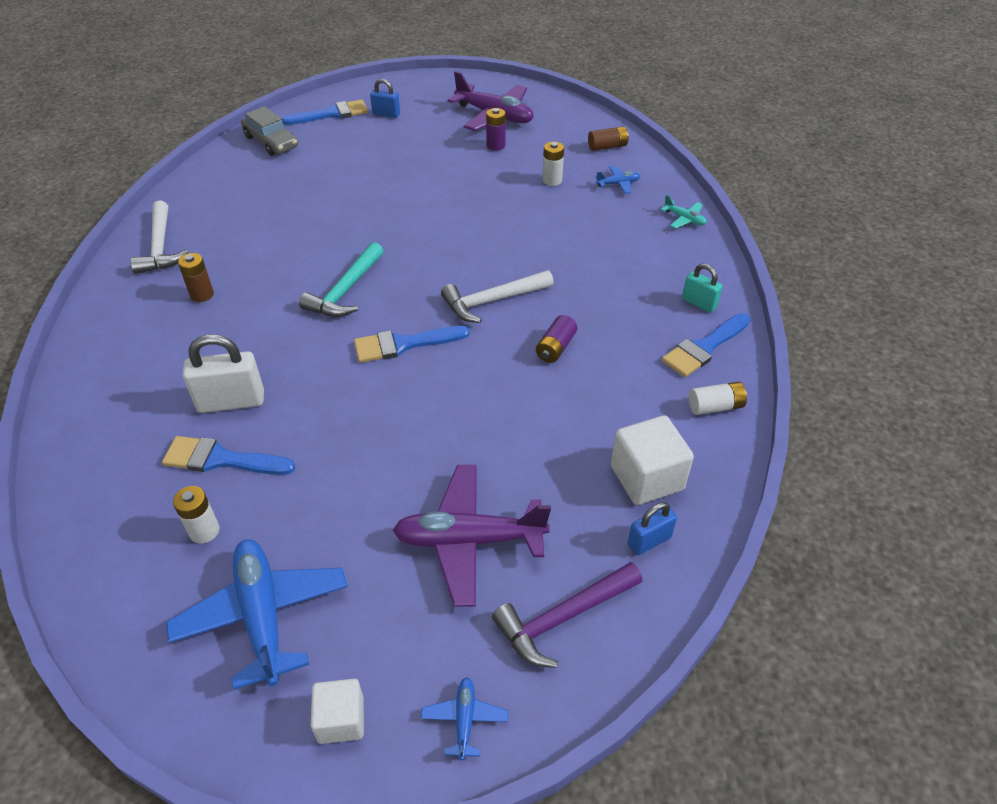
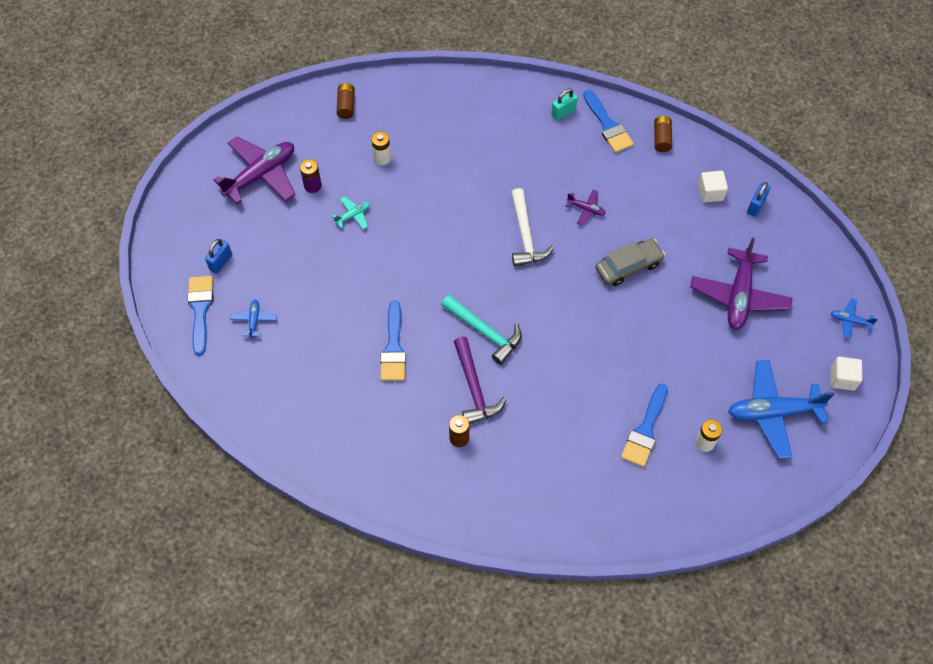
camera: 75 degrees left, 15 degrees up
(160, 247) = (380, 471): white hammer -> none
(231, 402) = (590, 421): white padlock -> none
(271, 142) = (233, 368): grey car -> grey car (628, 266)
(404, 344) = (558, 301): blue brush -> blue brush (393, 347)
(555, 348) = (586, 209): purple battery -> purple plane
(563, 618) = (798, 261): purple hammer -> purple hammer (474, 388)
(618, 184) = (404, 115): blue plane -> blue plane (254, 320)
(646, 477) = (710, 193): white cube -> white cube, size x0.63
(649, 541) = (756, 206): blue padlock -> blue padlock turned 45 degrees clockwise
(684, 219) = (465, 88): turquoise plane -> turquoise plane (353, 215)
(715, 406) = (661, 138): white battery -> brown battery

